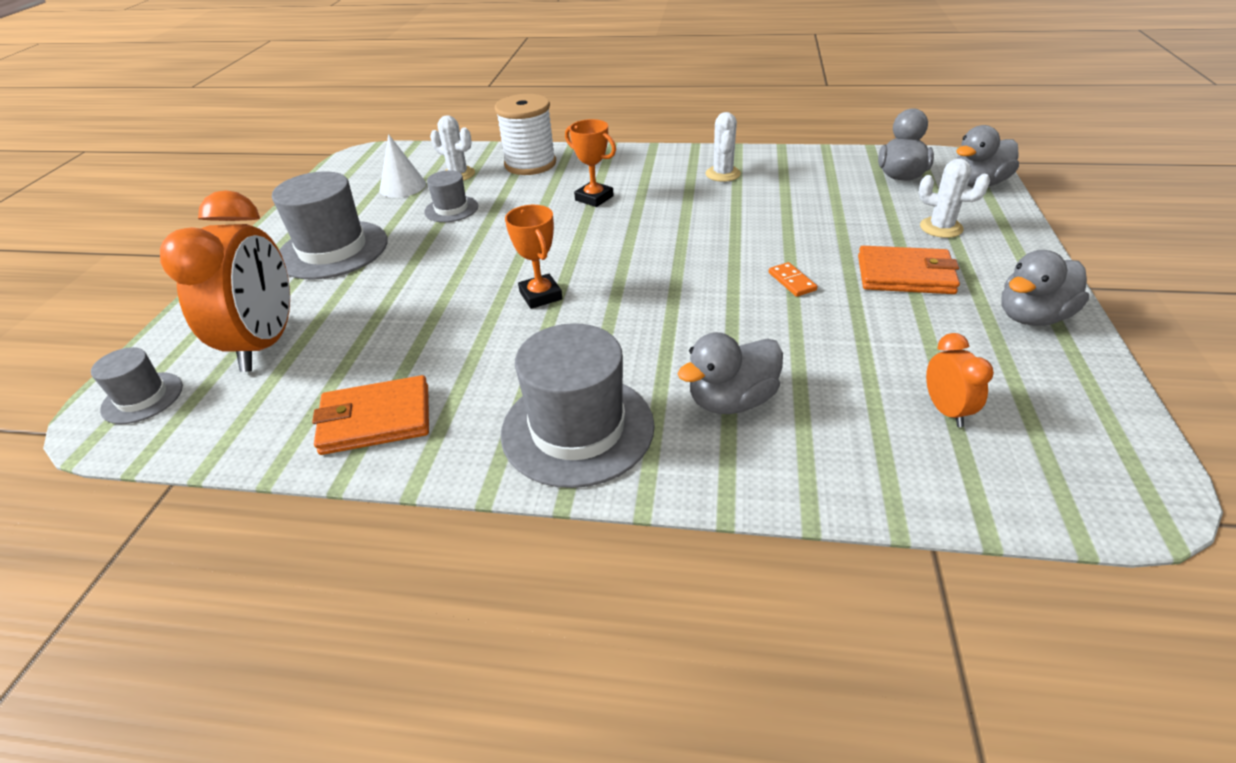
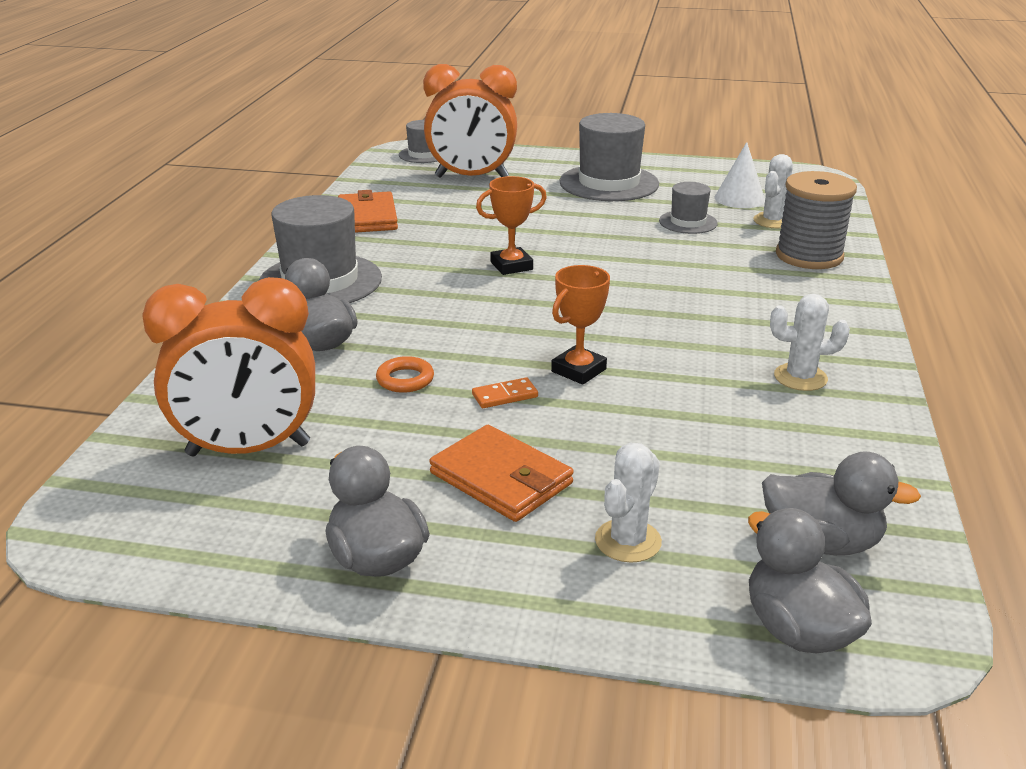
camera: 90 degrees right, 10 degrees down
(530, 164) = (809, 256): white spool -> grey spool
(594, 198) = (717, 291): orange trophy -> orange trophy (578, 370)
(785, 335) = (405, 379): none -> orange ring
(905, 275) = (501, 478): orange wallet -> orange wallet turned 60 degrees counterclockwise
(946, 410) = (248, 449): orange clock -> orange clock, size x2.18

